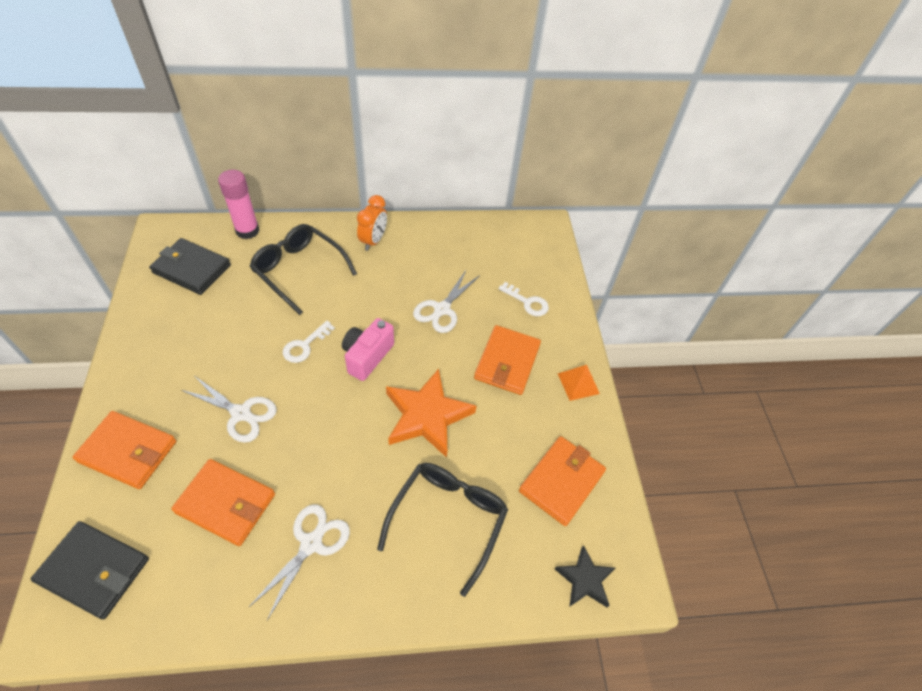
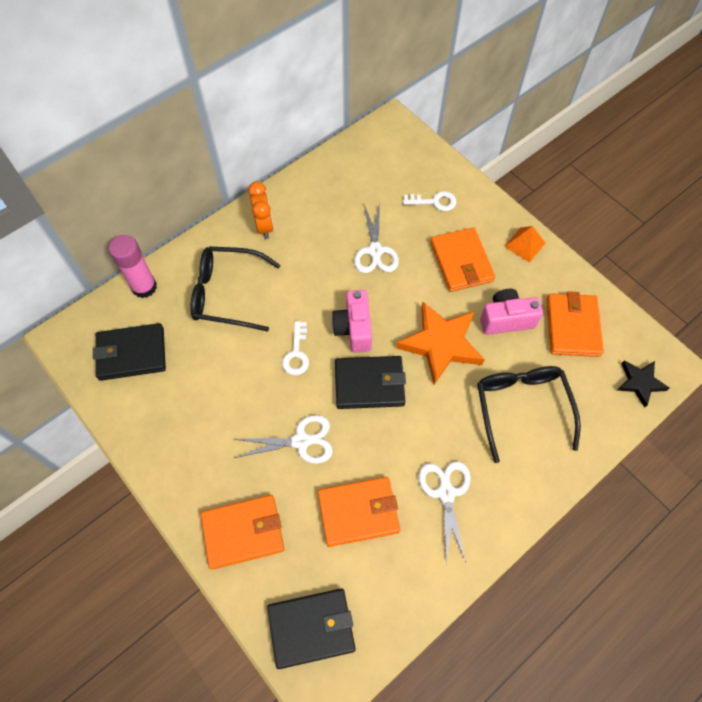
camera: 30 degrees left, 10 degrees up
(337, 407) = (369, 384): none -> black wallet
(504, 434) = (506, 319): none -> pink camera

